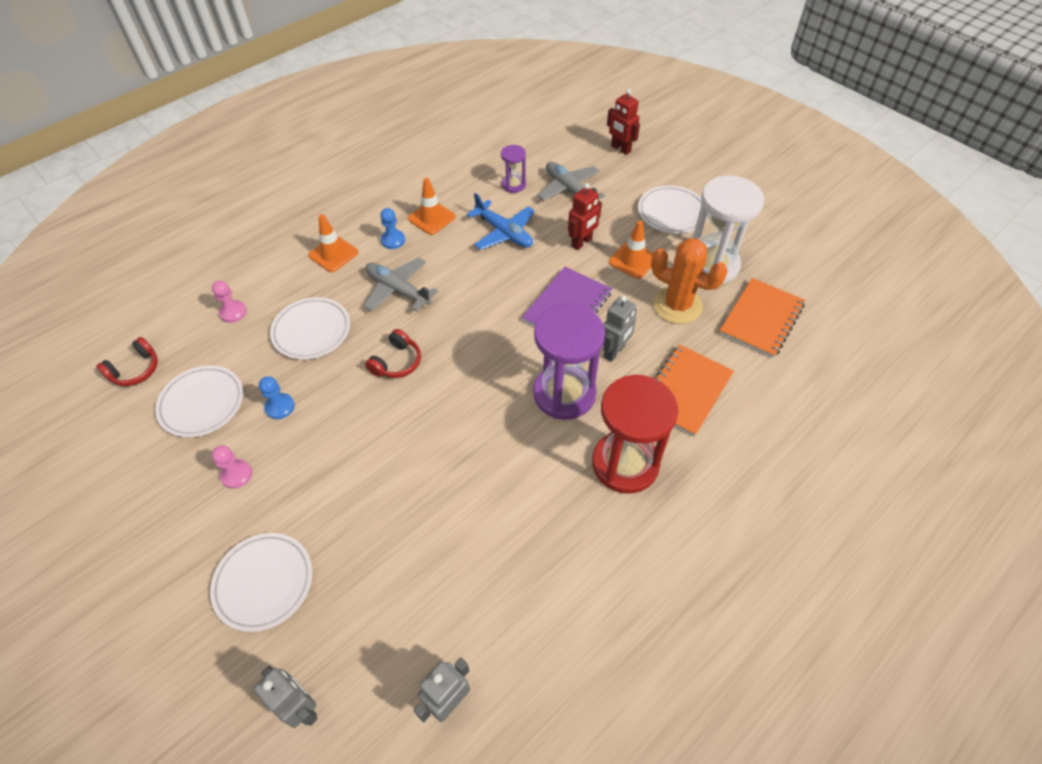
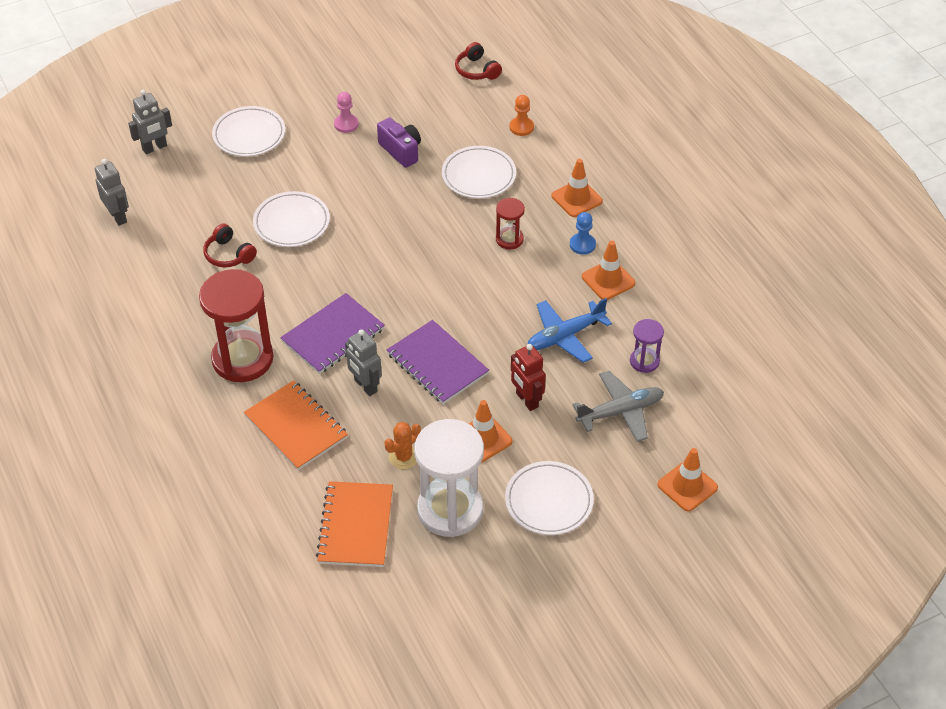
camera: 105 degrees right, 5 degrees down
(202, 403) = (424, 107): white plate -> white plate (291, 223)
(233, 312) = (521, 127): pink pawn -> orange pawn
(280, 407) = (401, 151): blue pawn -> purple camera
(397, 362) = (418, 227): red headphones -> red headphones (229, 254)
(398, 290) = (509, 239): grey plane -> red hourglass
(564, 394) = (333, 335): purple hourglass -> purple notebook
(620, 149) = (687, 486): red robot -> orange traffic cone
(677, 305) = (403, 457): orange cactus -> orange cactus, size x0.55
(761, 319) = (355, 526): orange notebook -> orange notebook turned 45 degrees clockwise

